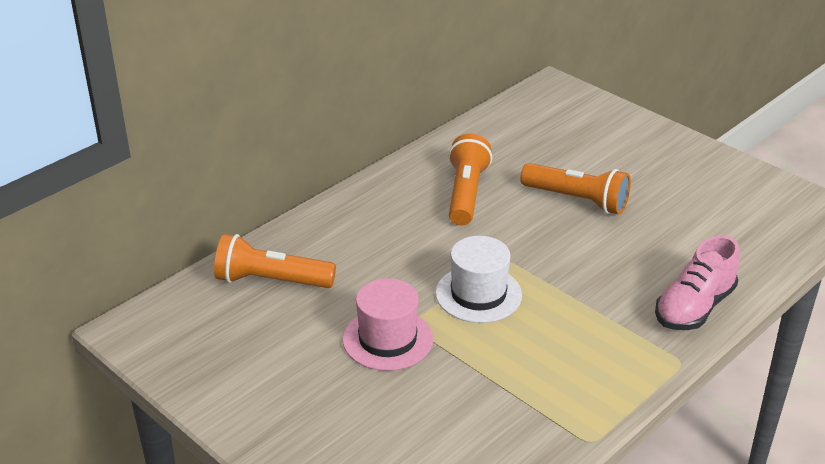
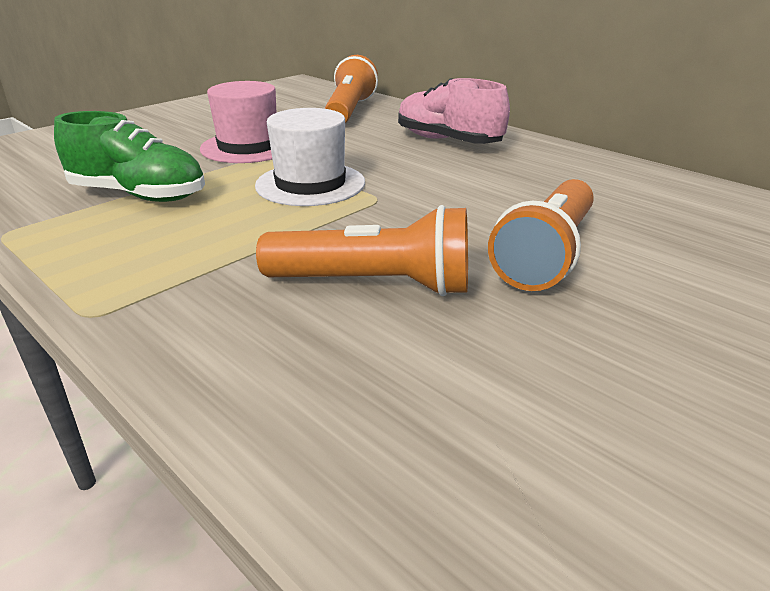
camera: 90 degrees right, 5 degrees down
(466, 193) = (527, 181): orange flashlight -> orange flashlight (374, 285)
(509, 385) = (139, 195): none -> green shoe
(694, 307) = (224, 347): pink shoe -> pink shoe (448, 141)

